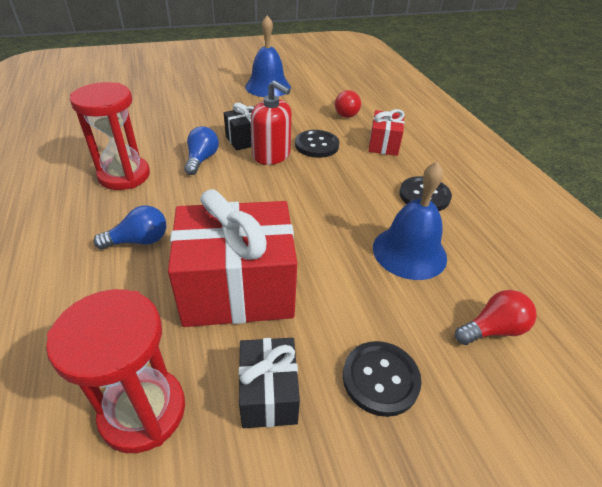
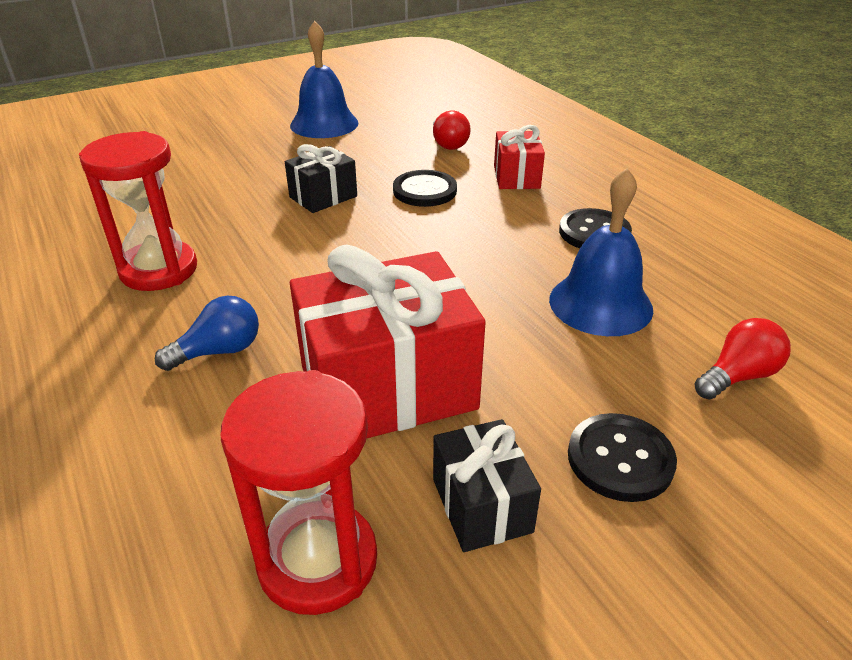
camera: 10 degrees left, 5 degrees down
(201, 159) = (266, 232): blue light bulb -> none
(271, 155) = (366, 212): red soap dispenser -> none

